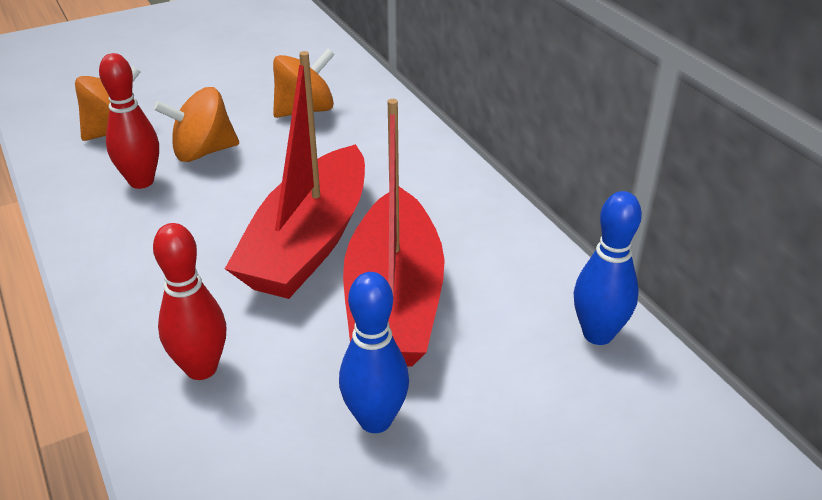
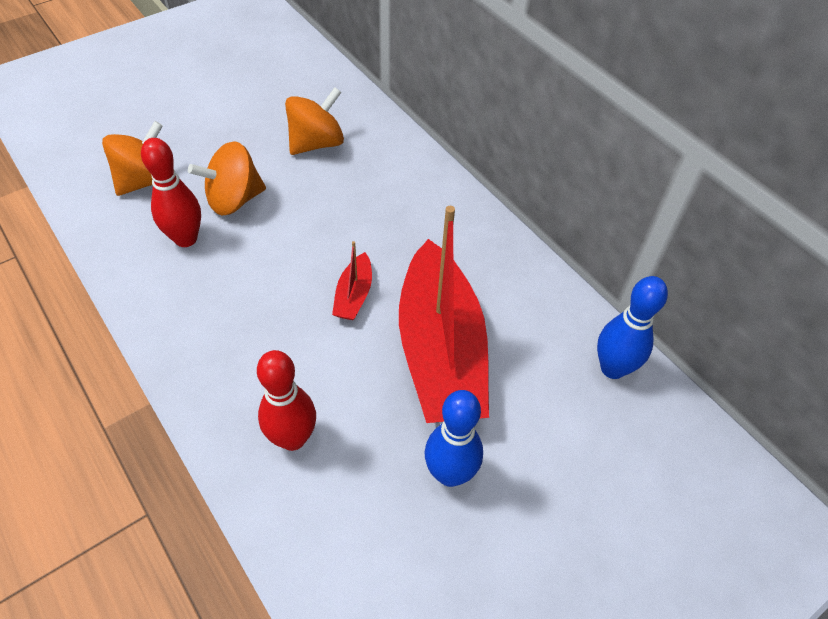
camera: 10 degrees left, 15 degrees up
(308, 243) = (354, 295): red boat -> red boat, size x0.41

